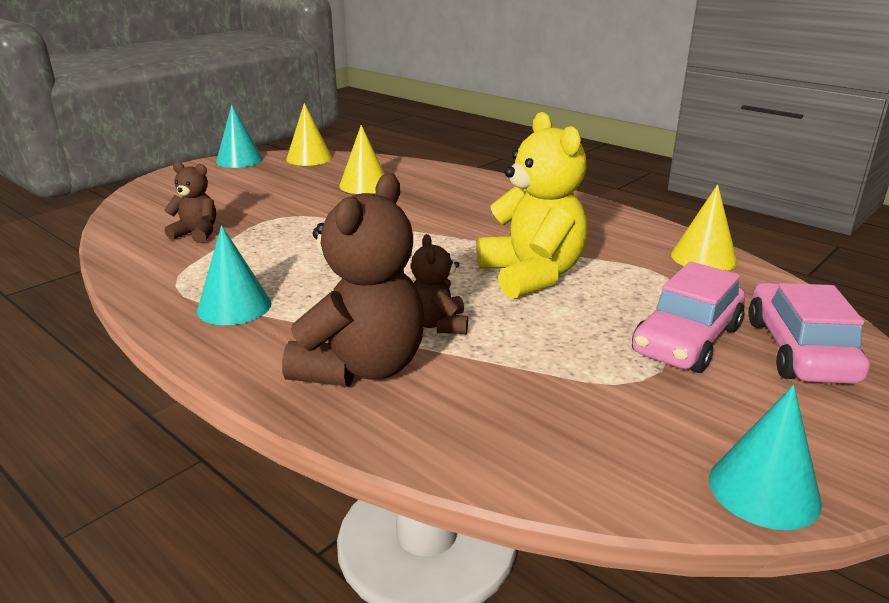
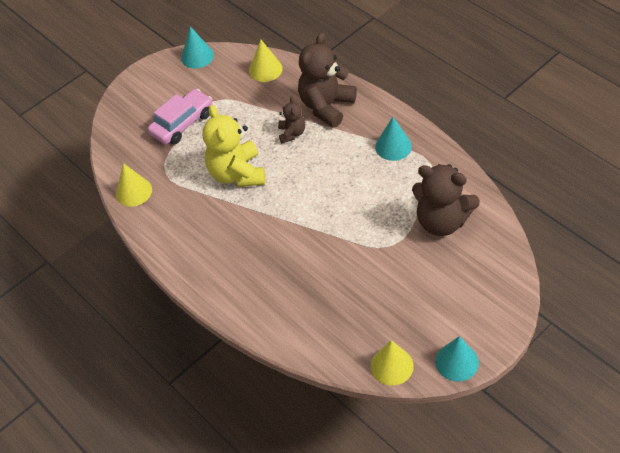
camera: 170 degrees left, 25 degrees up
(196, 234) = (442, 221): brown teddy bear -> brown teddy bear, size x1.93
(364, 185) = (336, 301): yellow cone -> yellow cone (265, 69)
(798, 350) = (138, 117): pink car -> none

